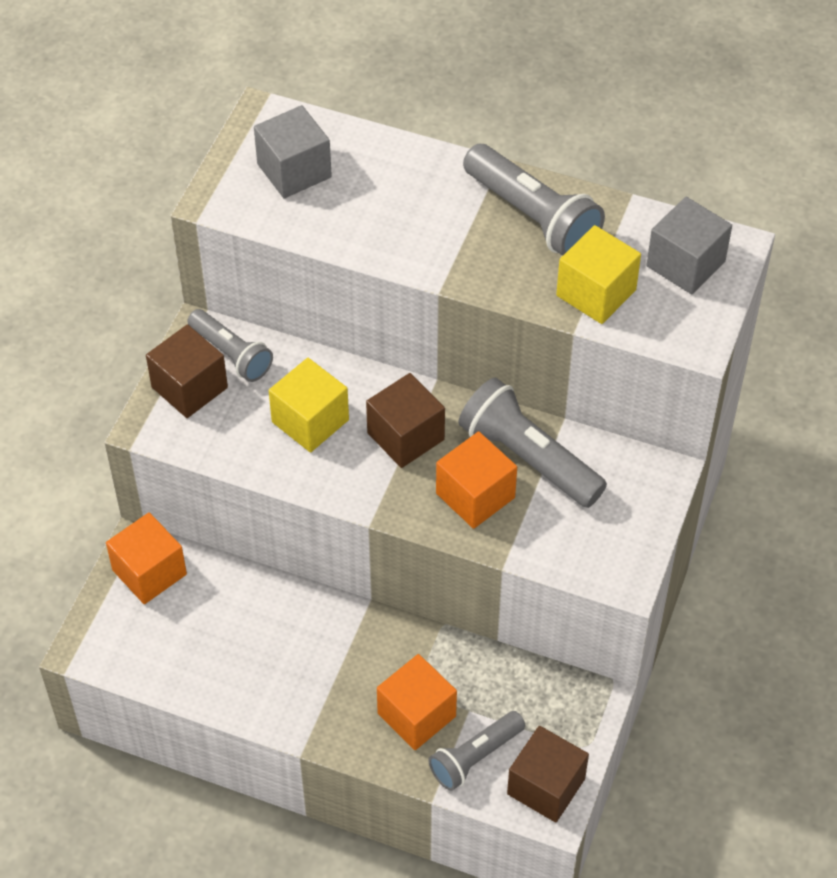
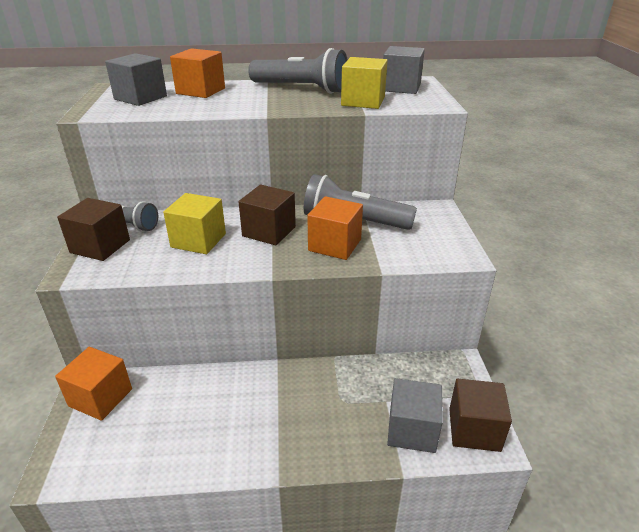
camera: 25 degrees left, 20 degrees down
(416, 715) = (352, 418): orange cube -> orange cube (200, 91)
(475, 757) = (412, 430): grey flashlight -> grey cube

